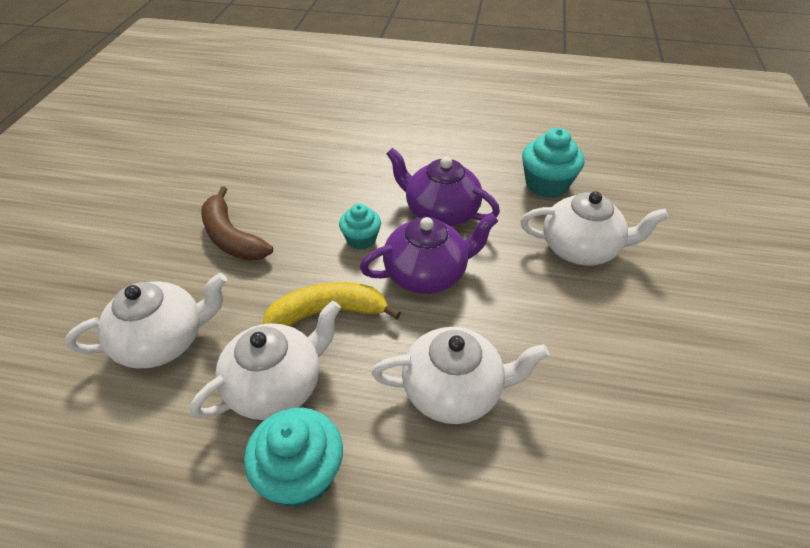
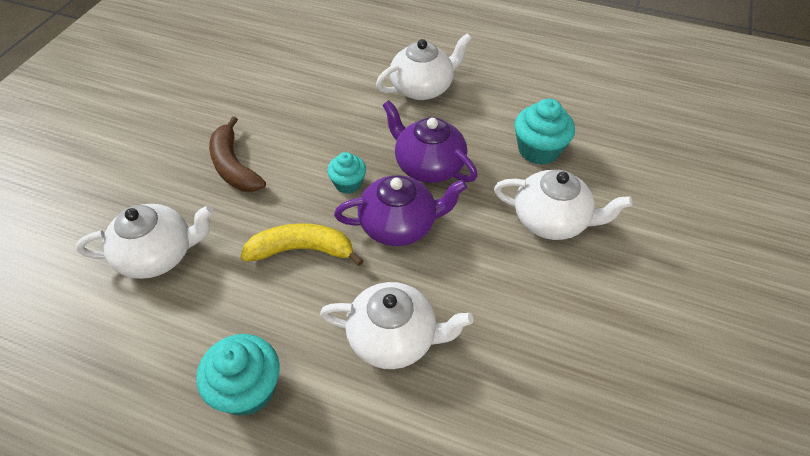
camera: 10 degrees right, 5 degrees up
(277, 385) = (244, 309): white teapot -> white teapot (422, 88)

